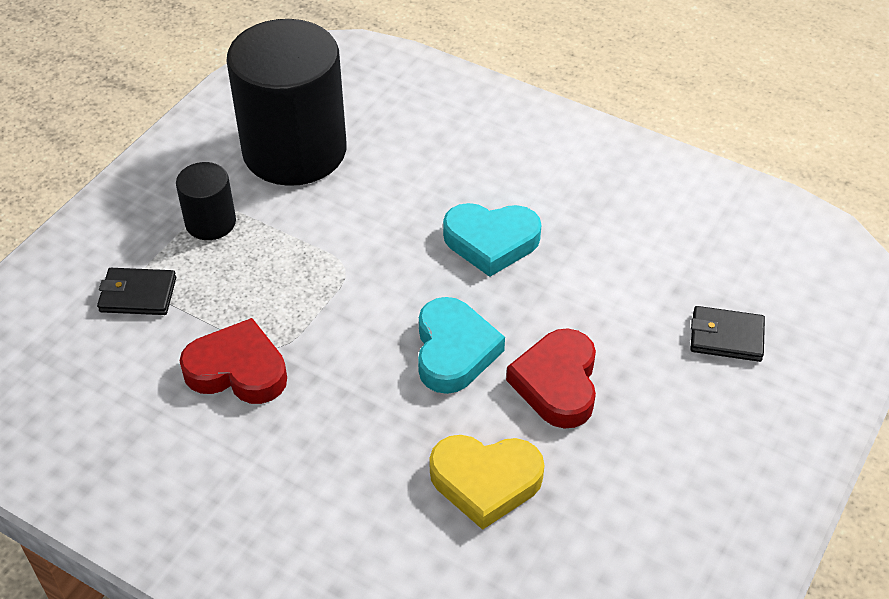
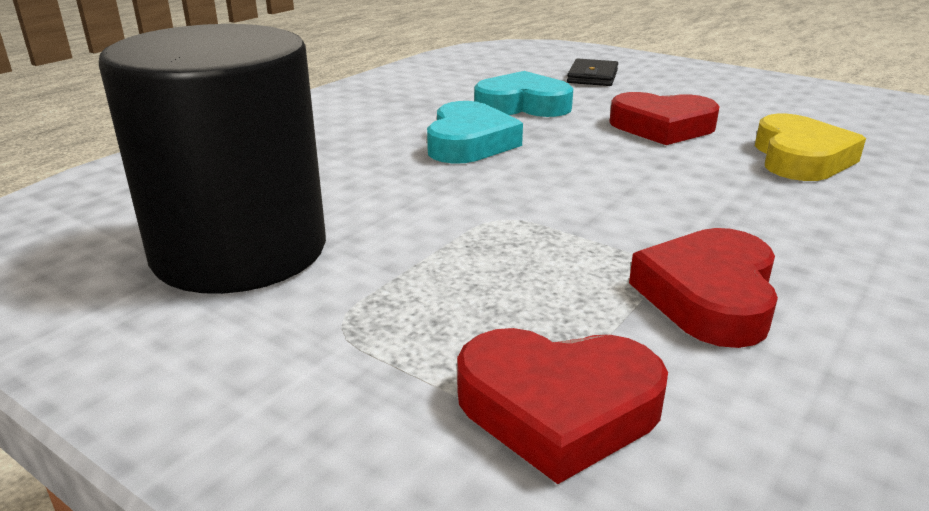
camera: 85 degrees left, 20 degrees down
(138, 295) = (558, 408): black wallet -> red heart
(210, 222) = (379, 327): black cylinder -> none
(454, 351) = (633, 164): turquoise heart -> turquoise heart (522, 105)

